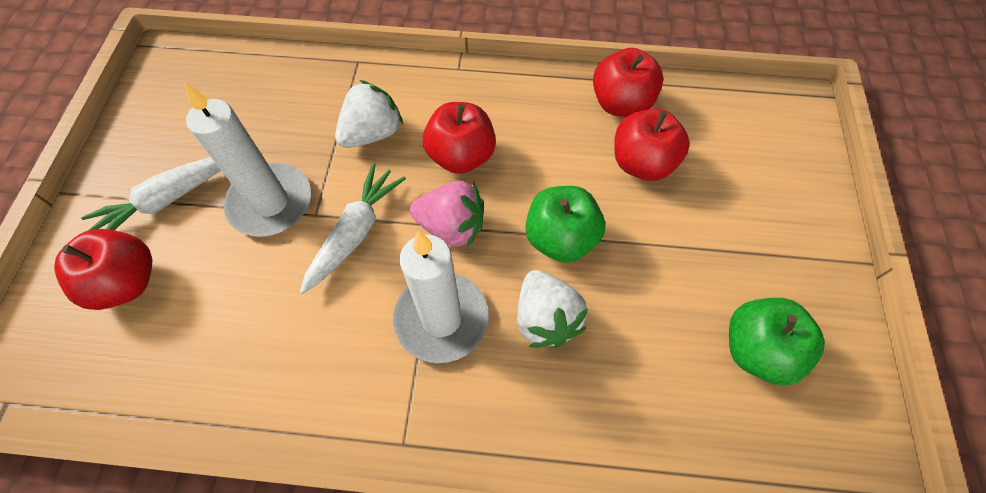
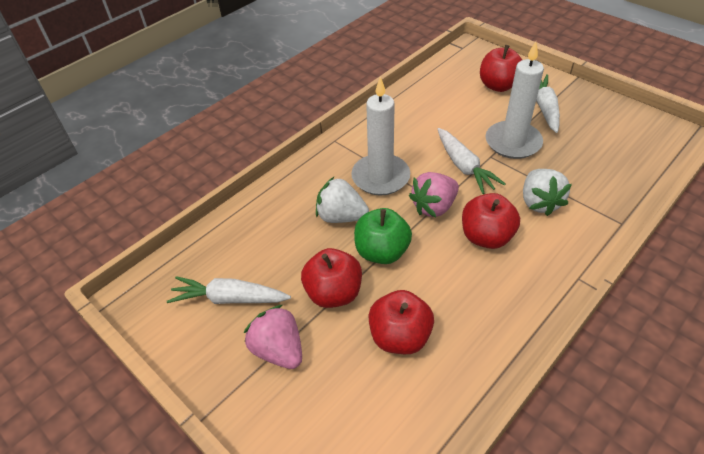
camera: 130 degrees right, 15 degrees down
(621, 103) = (467, 365): red apple -> red apple (334, 293)
(753, 251) = (278, 350): none -> pink strawberry
(757, 350) = (230, 298): green apple -> white carrot

